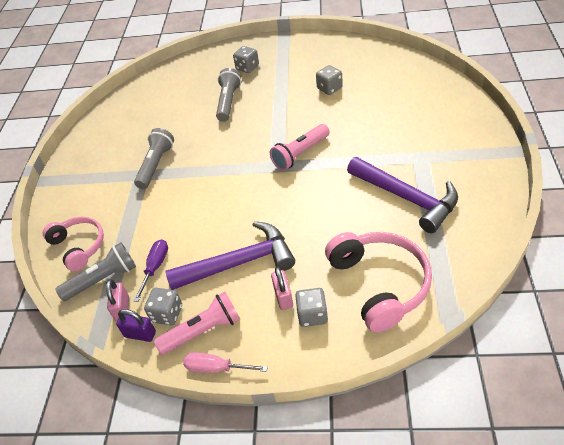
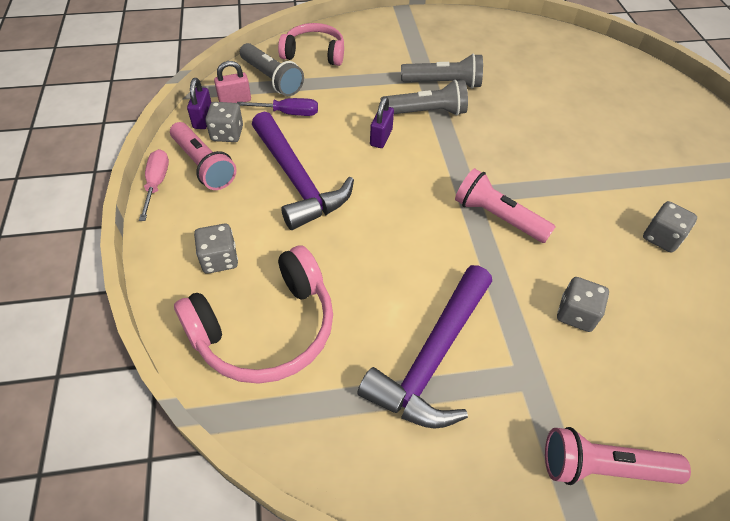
camera: 70 degrees right, 5 degrees up
(79, 246) = (314, 53): pink headphones -> pink headphones turned 120 degrees counterclockwise
(206, 207) = (381, 137): none -> purple padlock
(229, 102) = (582, 127): grey flashlight -> grey flashlight (426, 112)
(247, 67) = (668, 134): grey dice -> grey dice (576, 314)
(283, 297) = (246, 228): pink padlock -> none
(473, 139) = (602, 467): none -> pink flashlight

